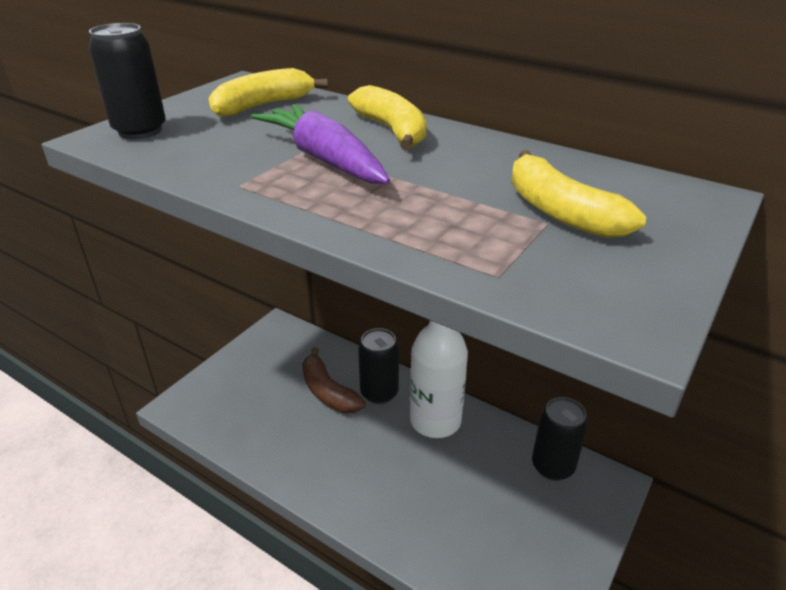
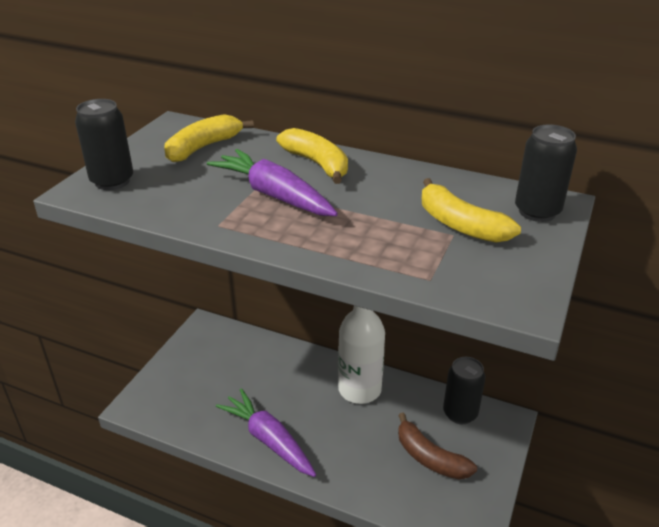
camera: 10 degrees left, 0 degrees up
(315, 466) = (268, 439): none -> purple carrot
(328, 392) = (263, 377): brown banana -> brown banana (429, 457)
(379, 393) = (308, 372): black can -> black can (537, 212)

